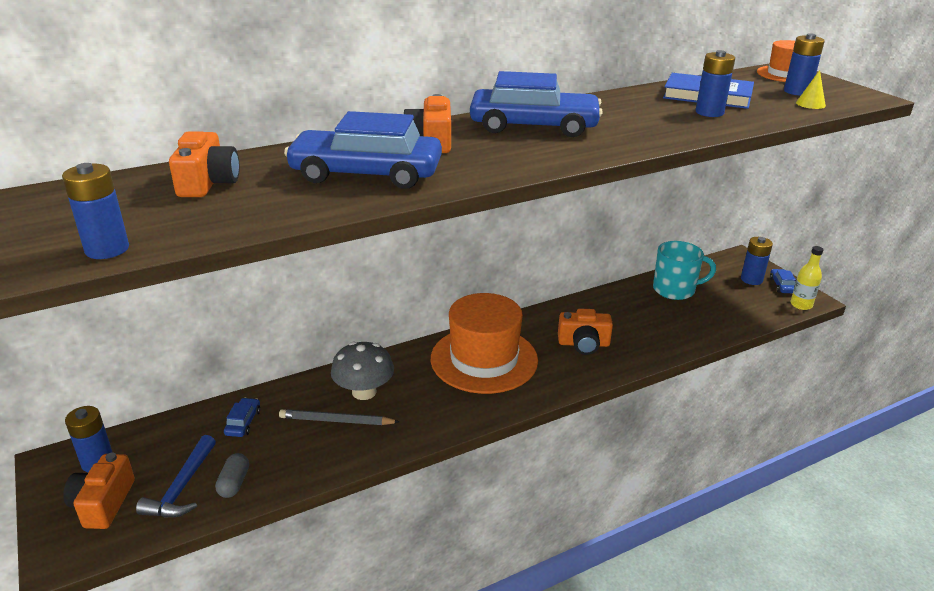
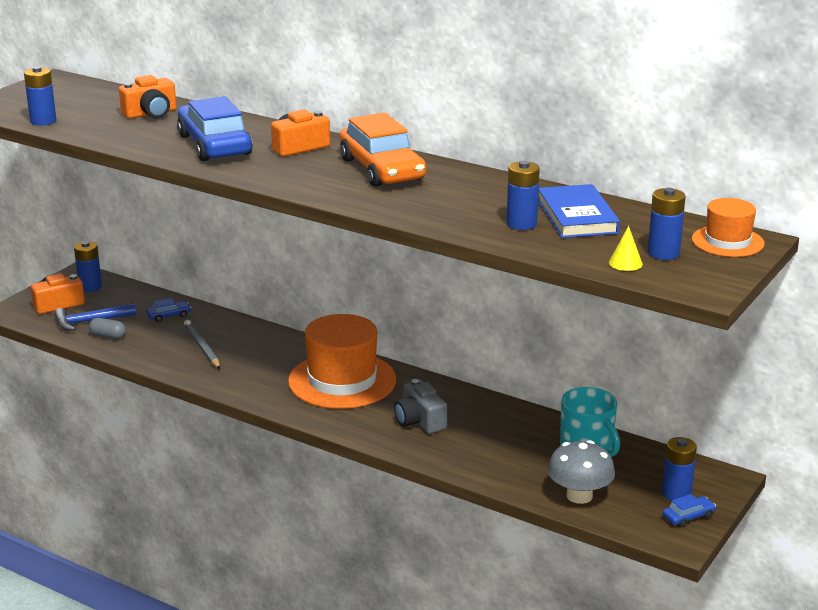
camera: 60 degrees right, 5 degrees down
(234, 483) = (108, 336): grey capsule -> grey capsule turned 45 degrees clockwise
(364, 392) = (246, 345): grey mushroom -> grey mushroom (579, 495)
(534, 126) = (381, 169): blue car -> orange car
(583, 344) = (419, 421): orange camera -> grey camera
(801, 305) = (656, 536): yellow bottle -> none

